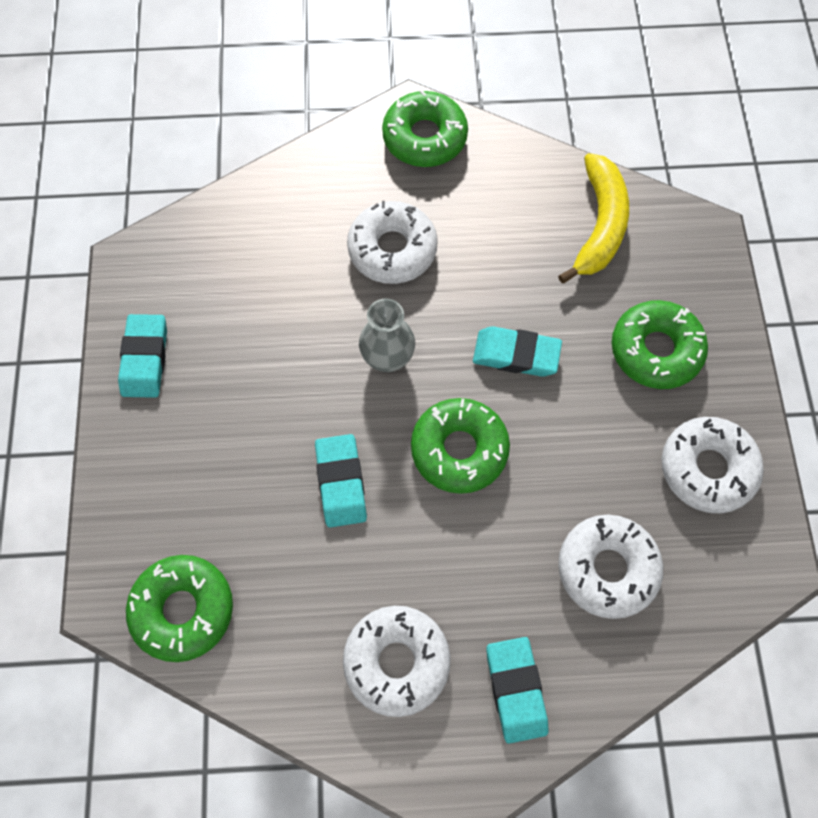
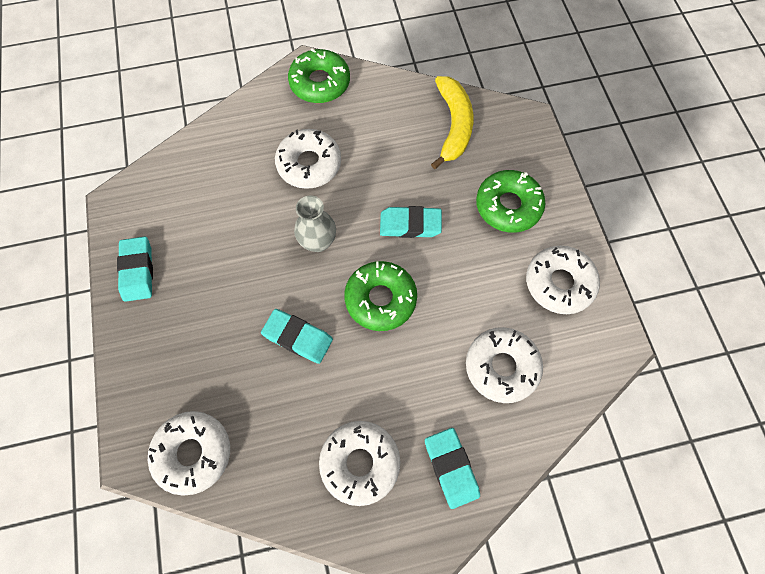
camera: 10 degrees left, 0 degrees up
(183, 610) = (193, 453): green donut -> white donut
(341, 482) = (298, 337): turquoise eraser -> turquoise eraser turned 45 degrees counterclockwise

